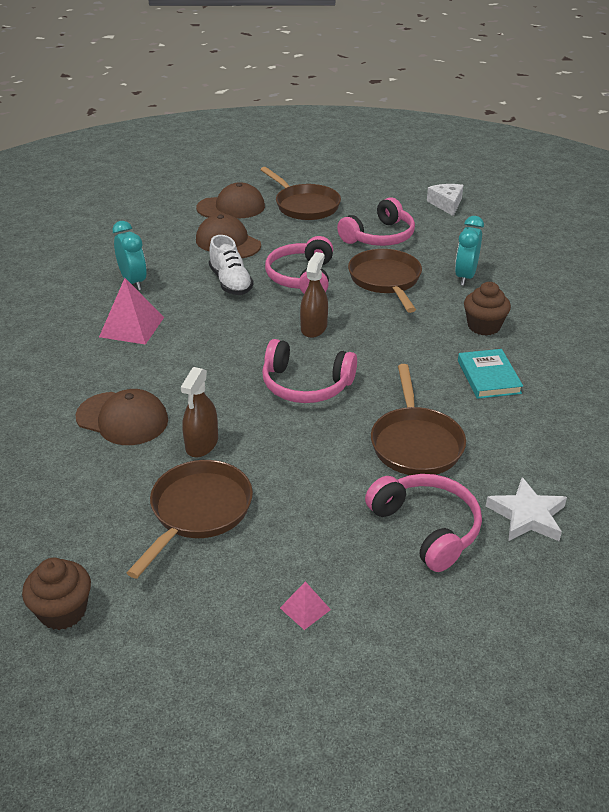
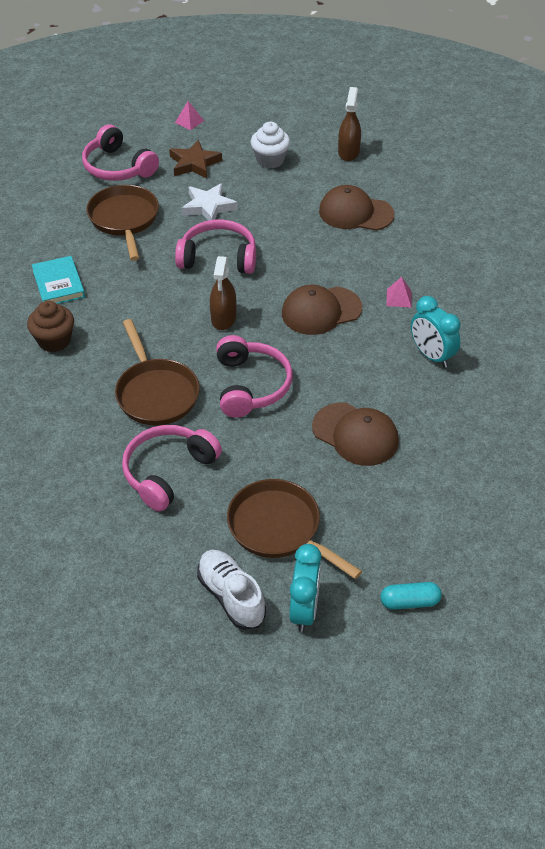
camera: 170 degrees right, 10 degrees up
(63, 611) = (325, 106): brown cupcake -> none
(132, 327) = (399, 298): pink pyramid -> pink pyramid, size x0.51
(198, 511) = (270, 160): brown pan -> white cupcake
(202, 444) = (286, 201): brown spray bottle -> brown spray bottle (348, 152)
(230, 282) = (327, 368): white shoe -> white shoe (231, 596)
(231, 207) = (379, 510): brown cap -> brown cap (321, 311)
(234, 174) = (409, 602): none -> turquoise capsule
(311, 519) = (194, 163): none -> brown star
(446, 204) = (75, 562): white cheese -> none
(465, 277) = (65, 411): turquoise clock -> turquoise clock (304, 610)
(527, 515) = (49, 181): white star -> white star (208, 207)

